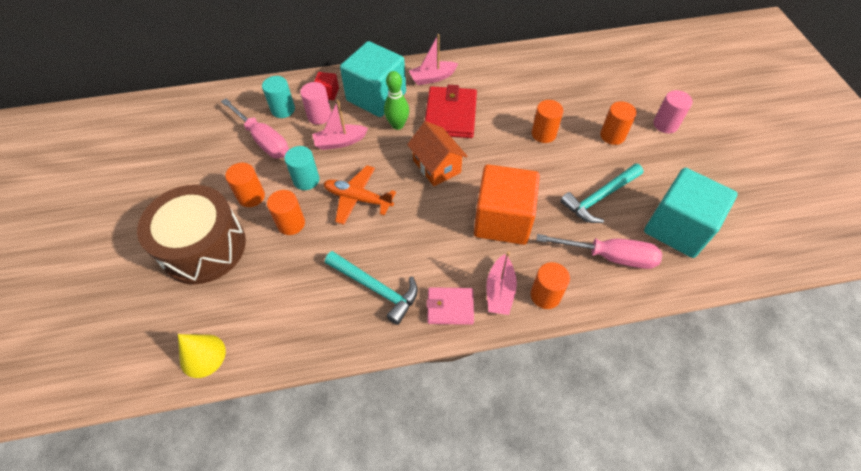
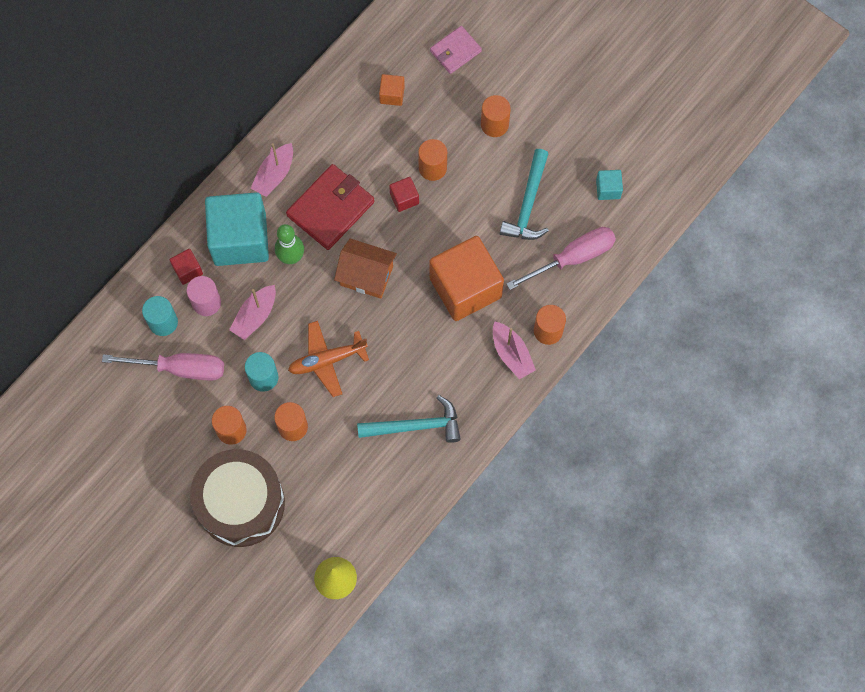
camera: 40 degrees left, 15 degrees up
(450, 115) = (330, 208): red wallet -> red wallet turned 75 degrees clockwise
(450, 307) = (485, 396): pink wallet -> pink wallet (455, 51)
(506, 139) = (404, 198): none -> red cube
(550, 81) = (392, 95): none -> orange cube
(665, 124) = (532, 76): pink cylinder -> none
(677, 228) = (608, 189): turquoise cube -> turquoise cube, size x0.43

